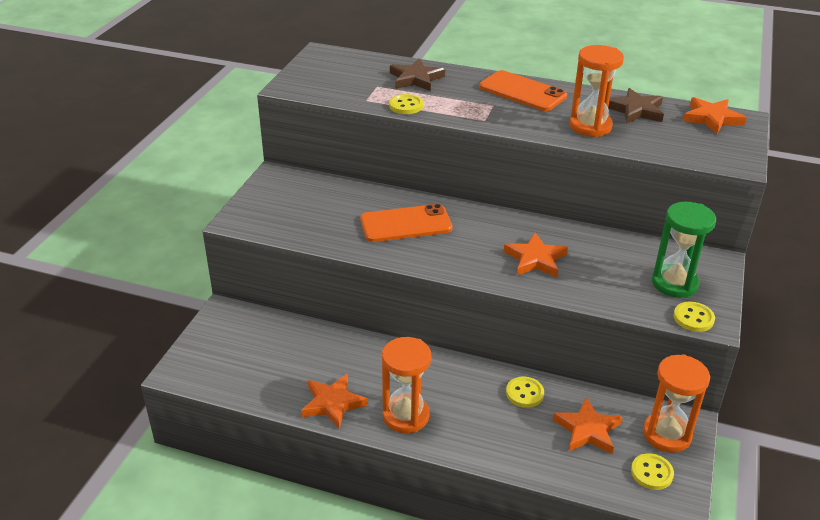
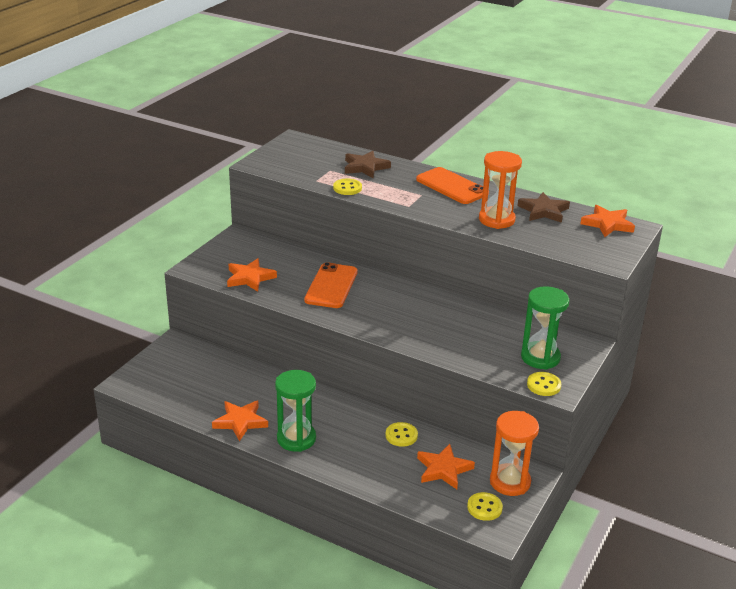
camera: 10 degrees right, 5 degrees down
(405, 416) = (296, 439): orange hourglass -> green hourglass
(406, 224) = (331, 286): orange phone -> orange phone turned 75 degrees counterclockwise
(535, 259) = (429, 325): orange star -> orange star (250, 278)

